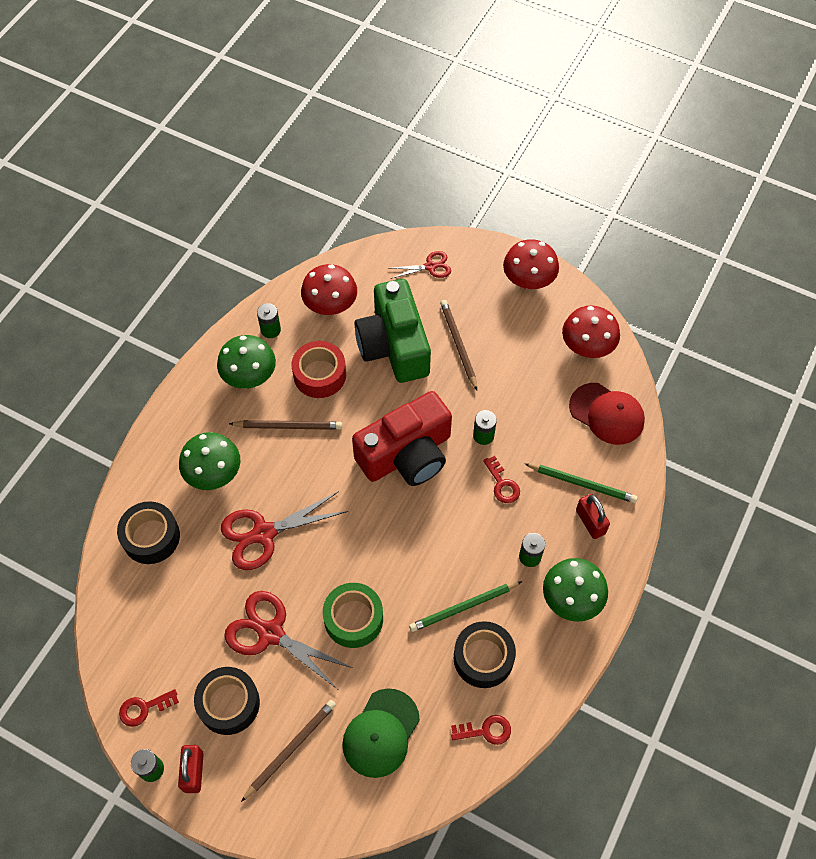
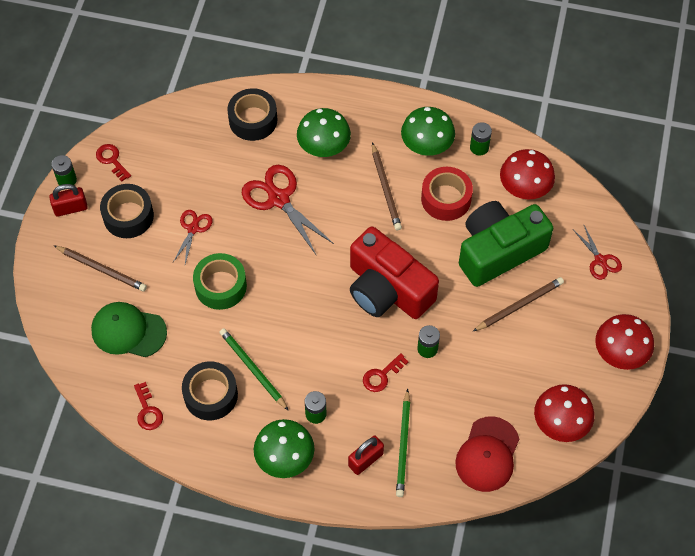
camera: 75 degrees right, 0 degrees up
(270, 633) = (193, 228): red scissors -> red scissors, size x0.56

